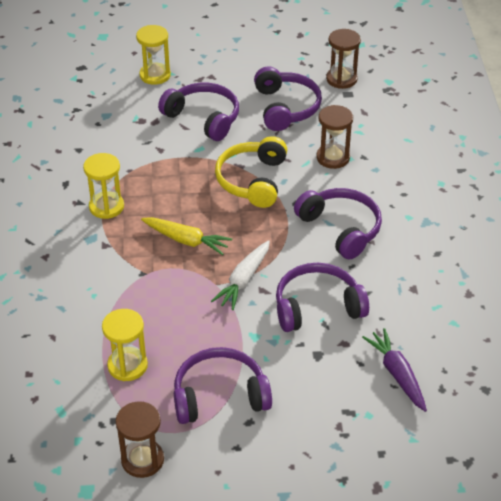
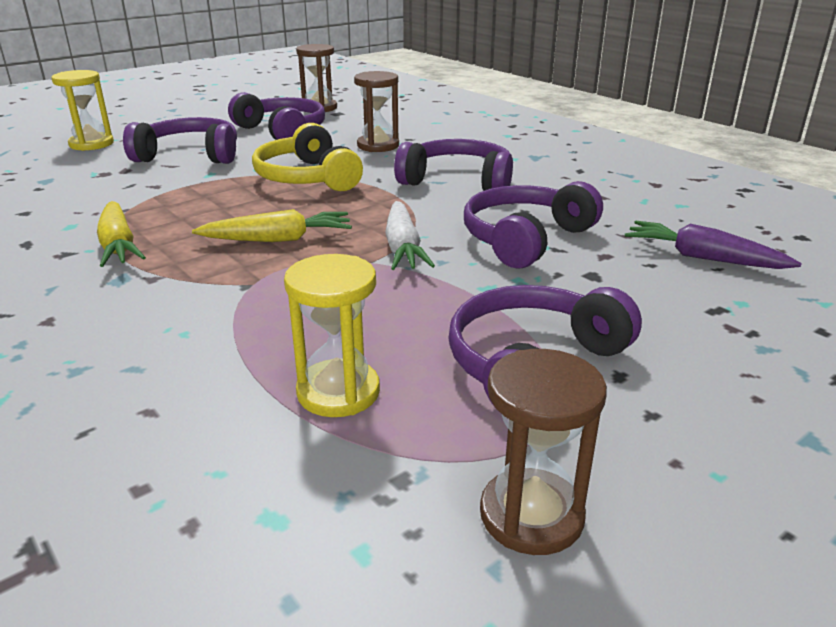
camera: 35 degrees left, 15 degrees down
(106, 207) = (118, 245): yellow hourglass -> yellow carrot

